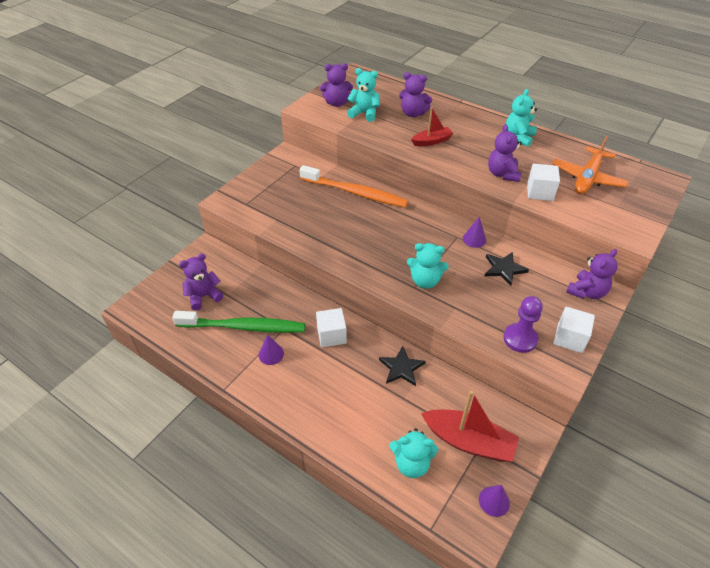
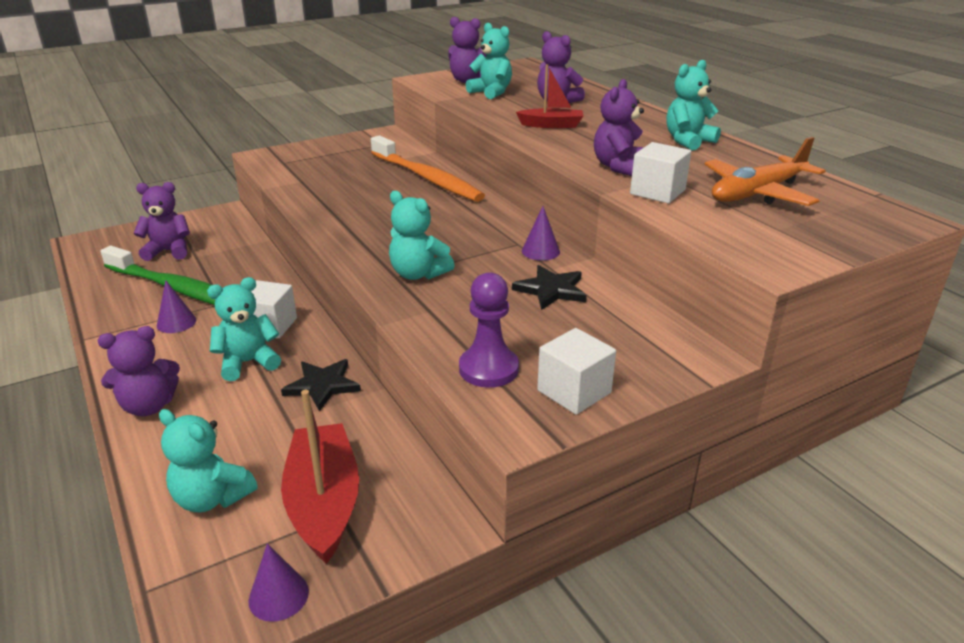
camera: 25 degrees right, 15 degrees down
(345, 368) = (248, 363): none -> turquoise teddy bear
(468, 441) = (324, 502): red boat -> red boat turned 150 degrees counterclockwise
(586, 292) = (664, 347): purple teddy bear -> purple teddy bear (149, 406)

